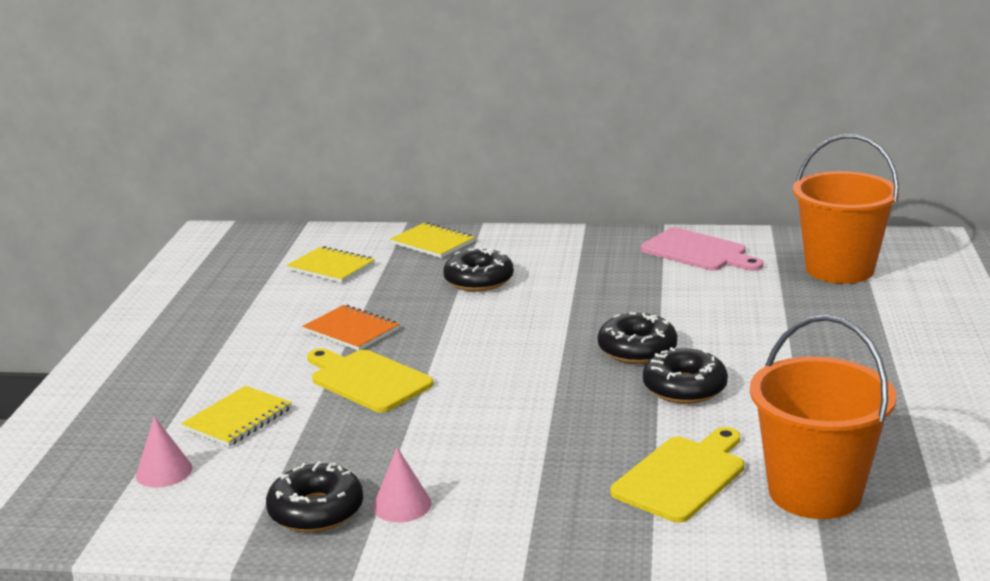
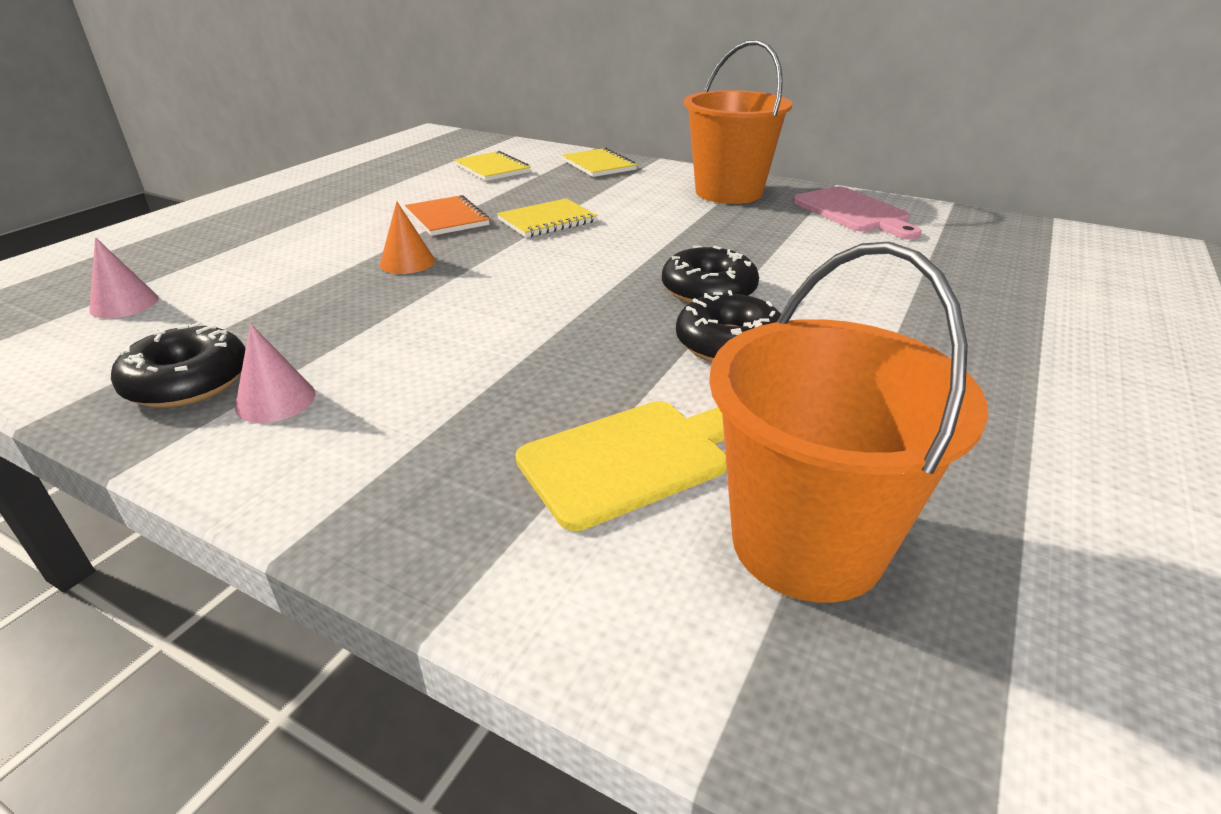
camera: 20 degrees right, 10 degrees up
(238, 419) = (252, 271): yellow notebook -> yellow notebook (547, 221)
(367, 380) = (407, 262): yellow cutting board -> orange cone
(479, 280) = (608, 199): black donut -> none
(839, 269) = (1014, 255): orange bucket -> orange bucket (728, 192)

